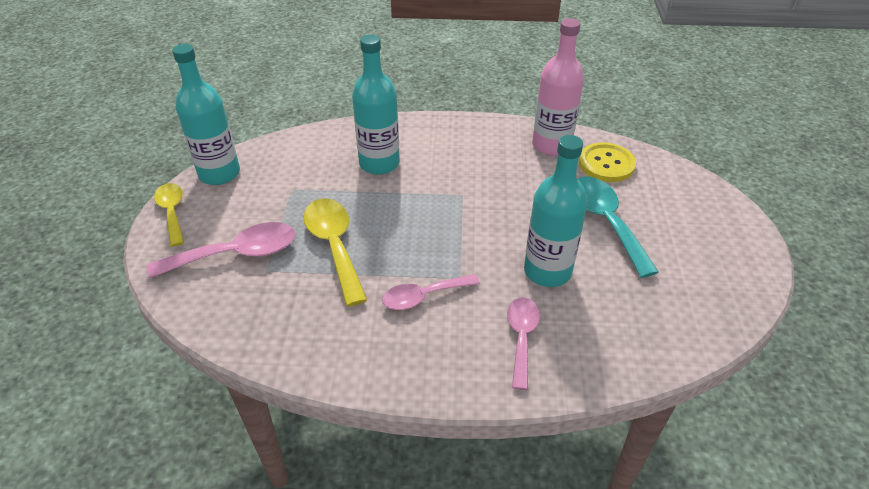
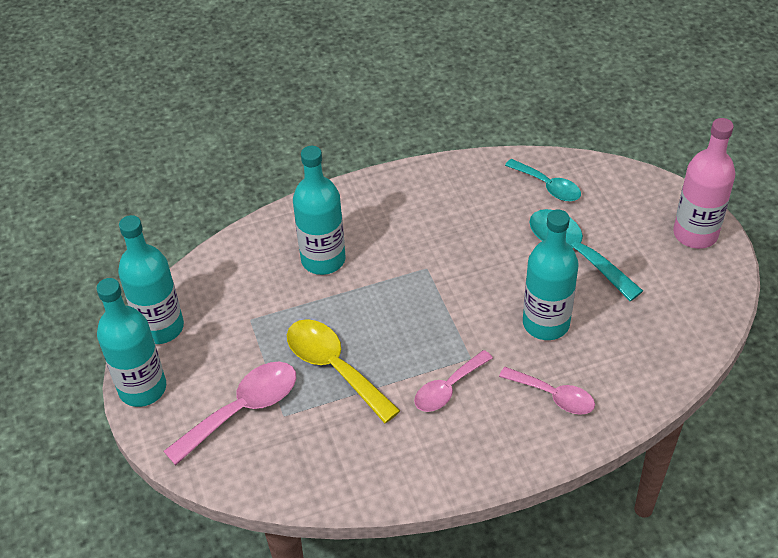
camera: 20 degrees left, 5 degrees up
(172, 212) = (142, 388): yellow spoon -> turquoise bottle
(521, 337) = (553, 396): pink spoon -> pink spoon turned 135 degrees clockwise
(551, 145) = (485, 181): pink bottle -> pink bottle (695, 234)
(606, 164) = (548, 186): yellow button -> turquoise spoon

